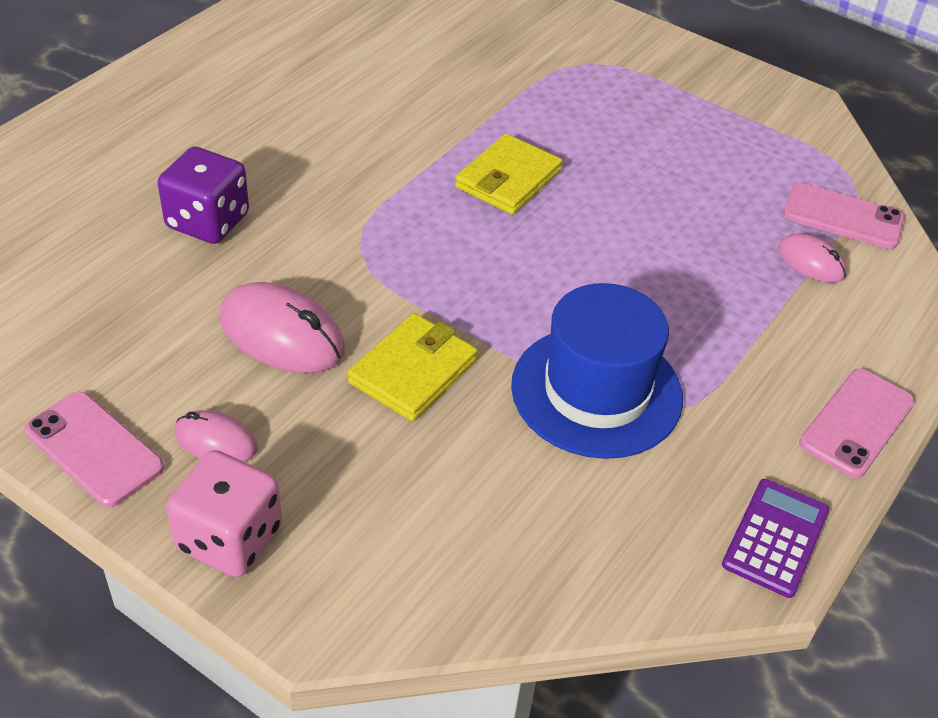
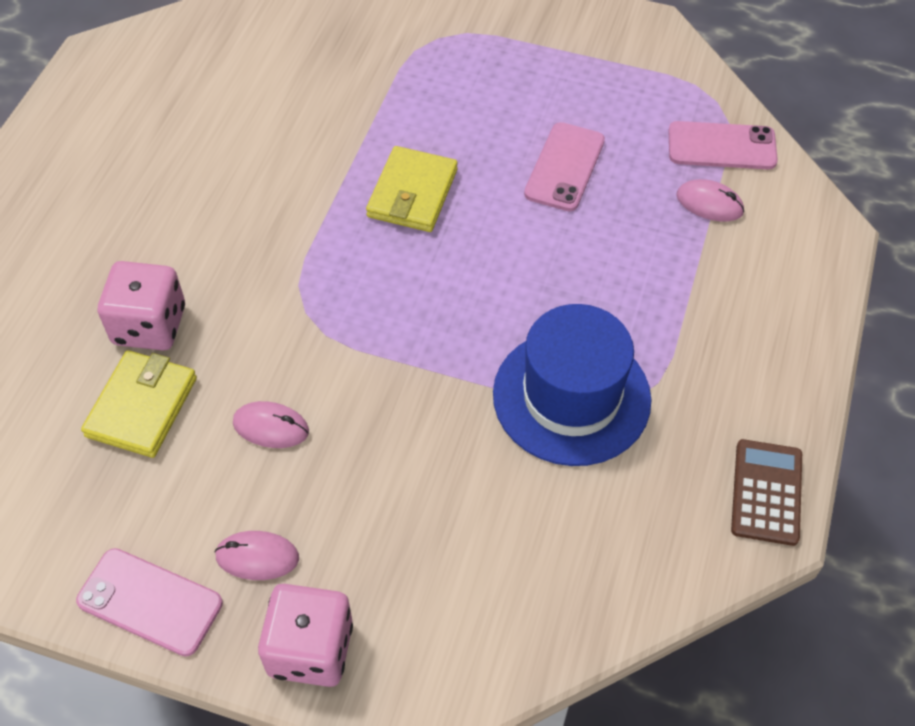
camera: 15 degrees left, 10 degrees up
(208, 221) = (149, 325): purple dice -> pink dice
(282, 334) = (271, 427): pink mouse -> pink mouse, size x0.58
(413, 371) = (404, 428): yellow wallet -> yellow wallet (142, 407)
(775, 538) = (766, 492): purple calculator -> brown calculator
(856, 423) = (797, 358): pink phone -> pink phone (564, 167)

